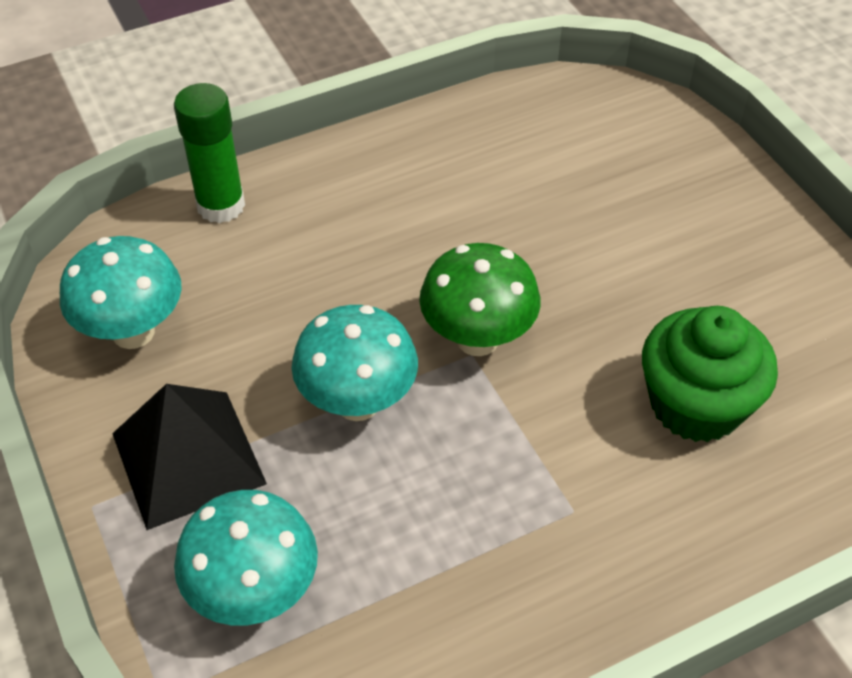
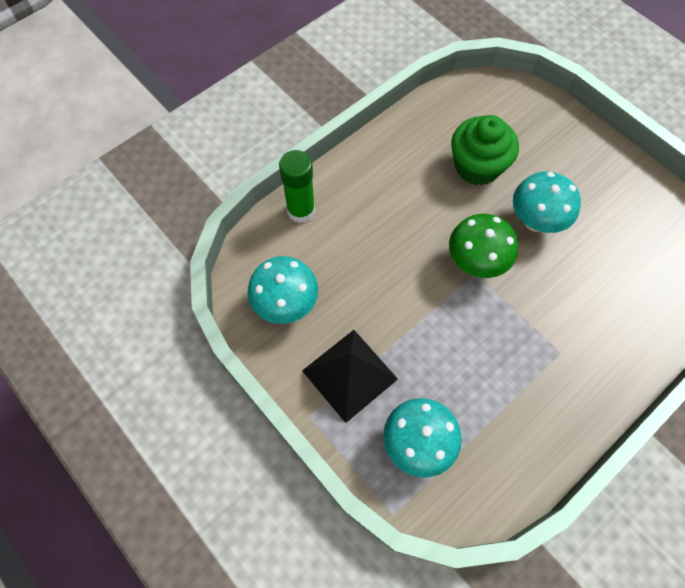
camera: 15 degrees left, 15 degrees up
(358, 402) = (427, 317): turquoise mushroom -> turquoise mushroom (535, 221)
(696, 404) = (601, 274): green cupcake -> green cupcake (477, 166)

